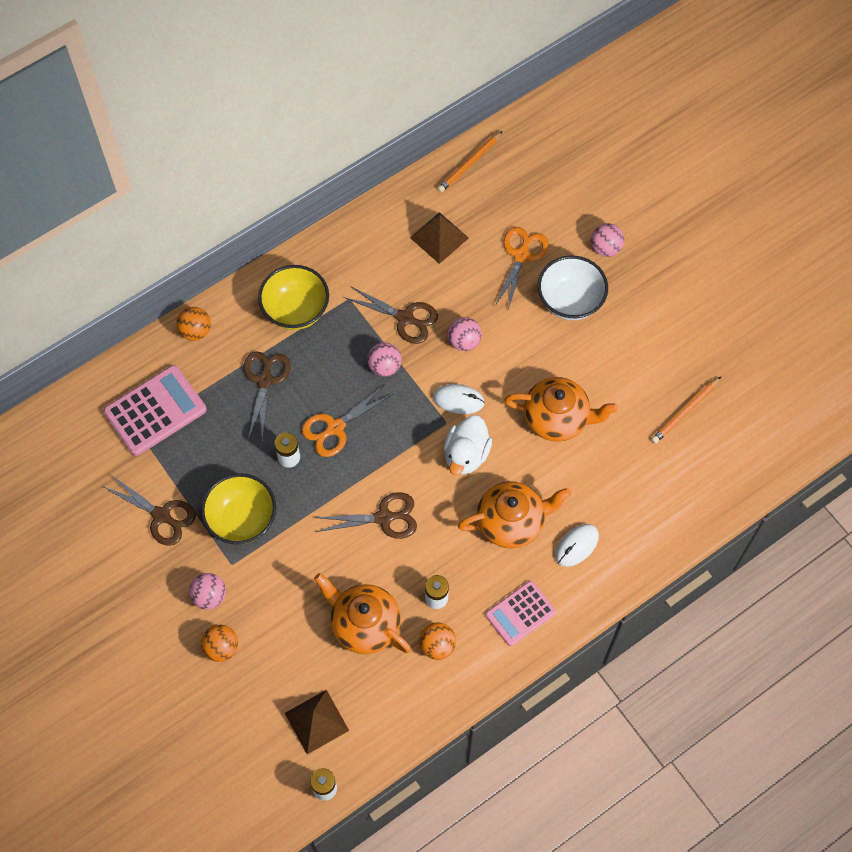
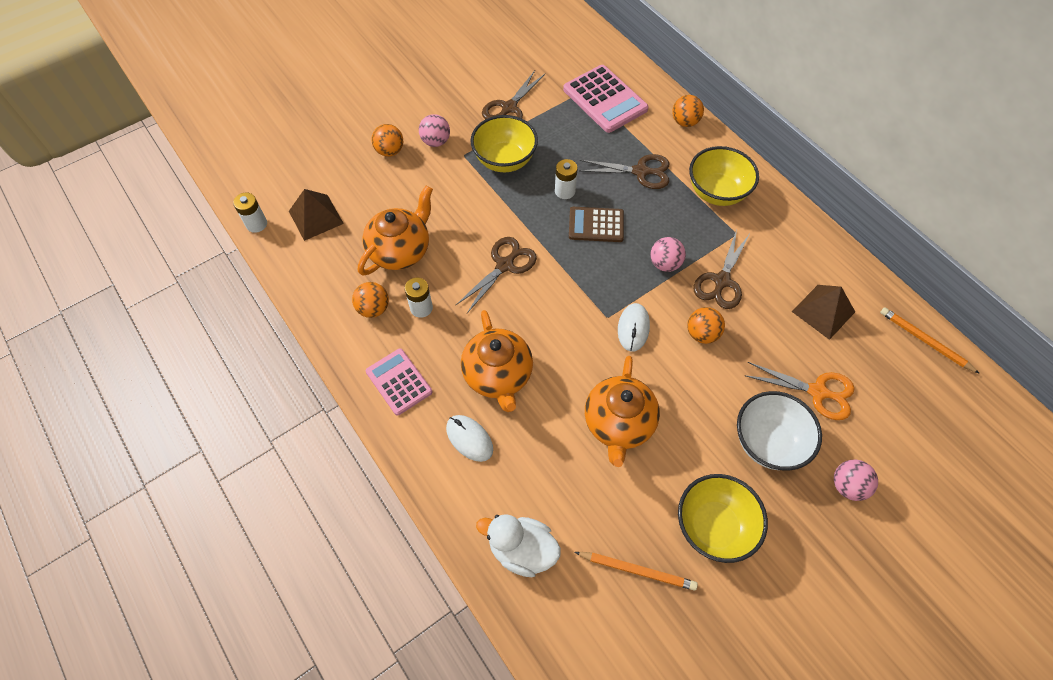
camera: 90 degrees right, 5 degrees down
(335, 428) = (596, 225): orange scissors -> brown calculator
(384, 517) = (505, 265): brown scissors -> brown scissors turned 135 degrees counterclockwise
(464, 341) = (702, 334): pink ball -> orange ball
(466, 454) = (572, 334): white duck -> white duck (522, 550)
(645, 351) = (713, 526): none -> yellow bowl
(685, 411) = (637, 570): orange pencil -> orange pencil turned 150 degrees clockwise

